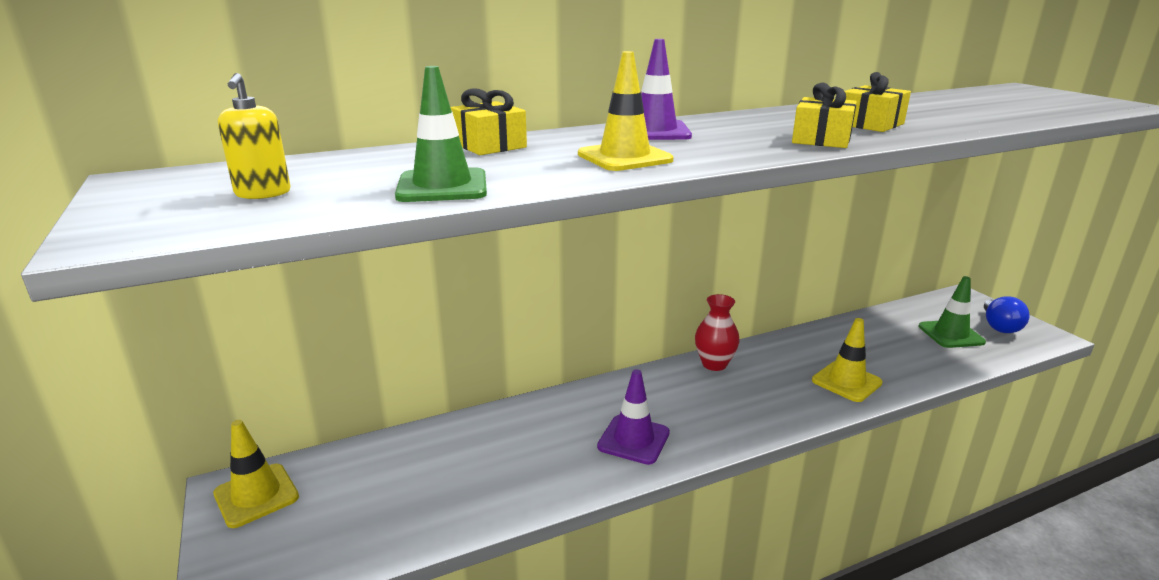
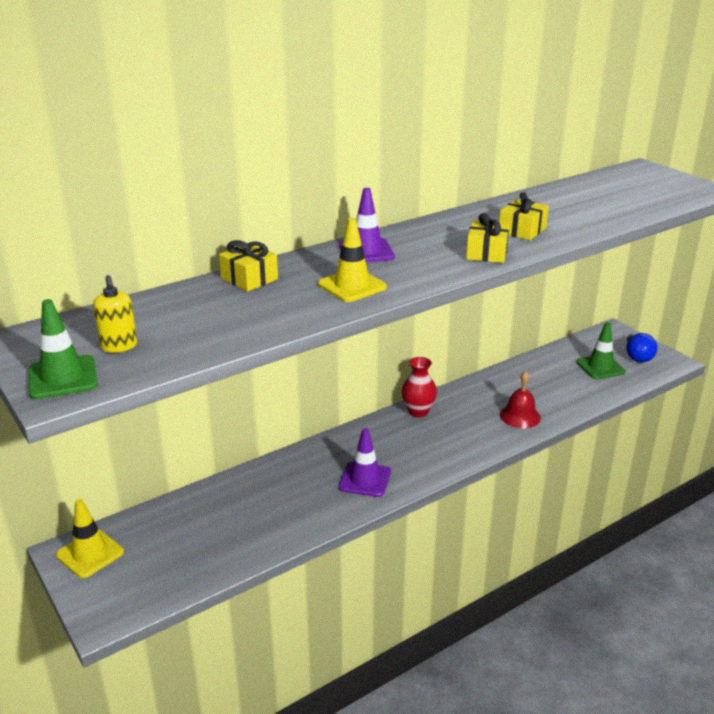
camera: 10 degrees left, 5 degrees up
(442, 186) = (238, 328): green traffic cone -> green traffic cone (63, 378)
(846, 382) = (520, 416): yellow traffic cone -> red bell

